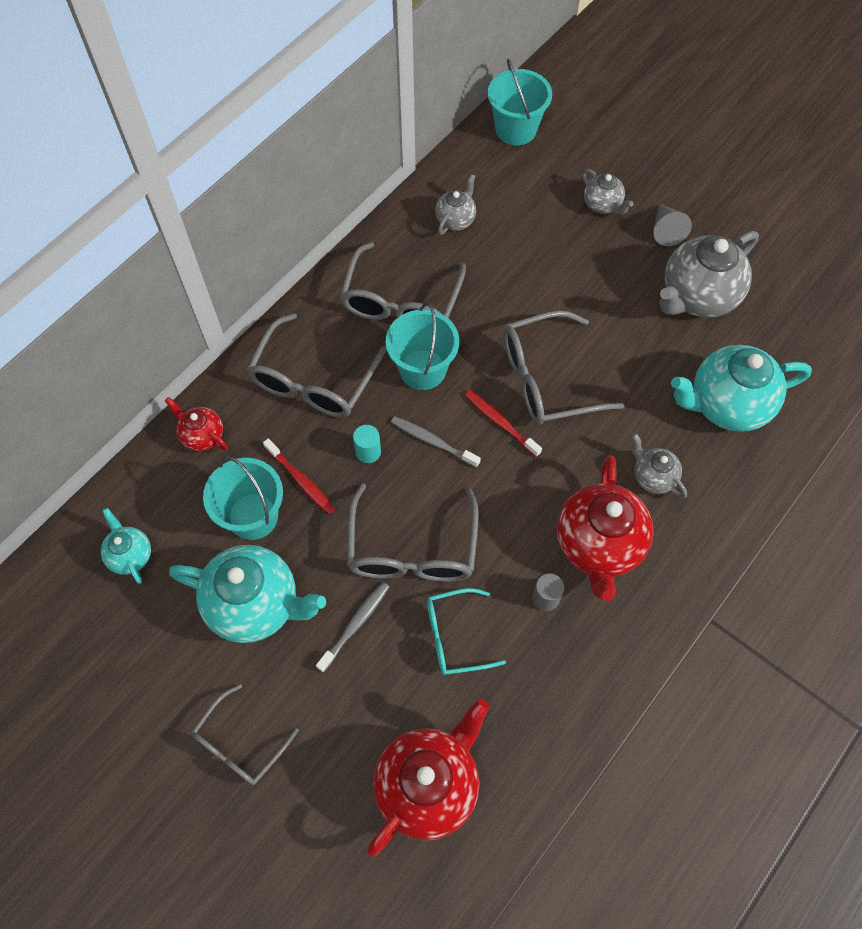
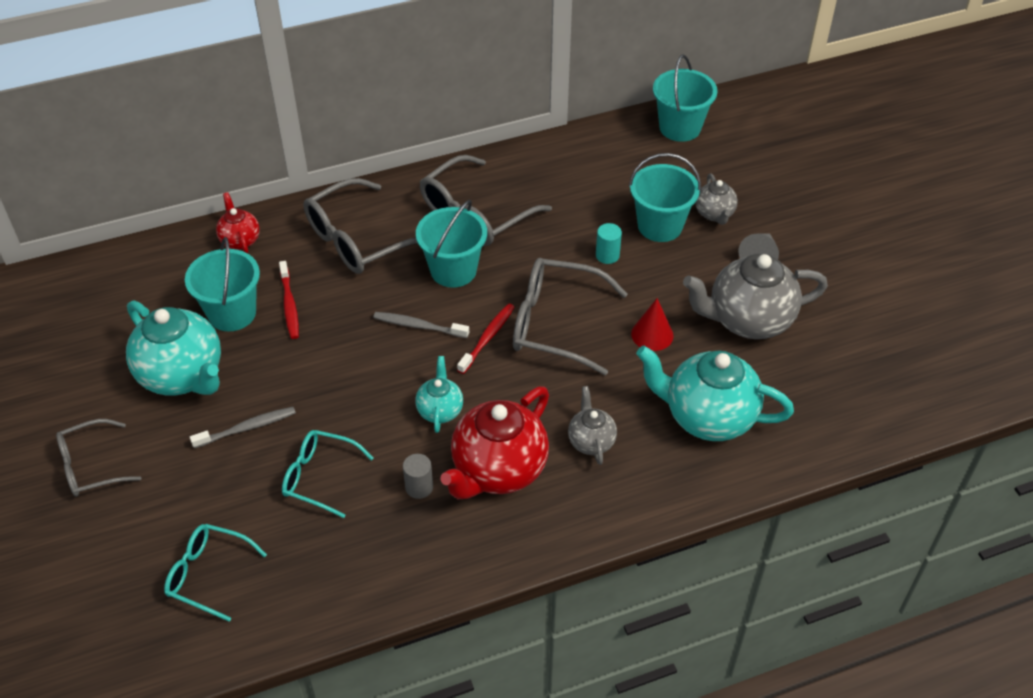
camera: 30 degrees right, 15 degrees down
(130, 555) = (120, 297): turquoise teapot -> turquoise teapot (440, 410)
(368, 452) = (359, 309): turquoise cylinder -> turquoise cylinder (607, 255)
(412, 550) = (337, 396): grey glasses -> none
(428, 785) = (207, 574): red teapot -> turquoise glasses
(432, 441) = (418, 326): grey toothbrush -> grey toothbrush turned 45 degrees counterclockwise
(455, 220) = (571, 173): grey teapot -> none
(500, 422) = (487, 338): red toothbrush -> red toothbrush turned 45 degrees clockwise
(566, 238) = (660, 226): none -> turquoise bucket
(632, 349) = (652, 334): none -> red cone

